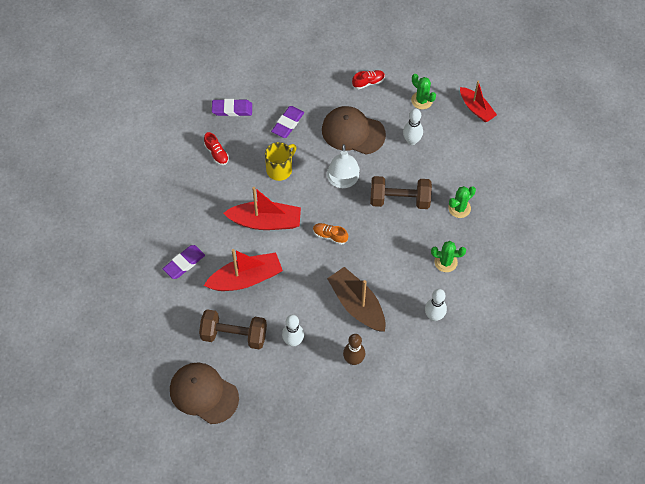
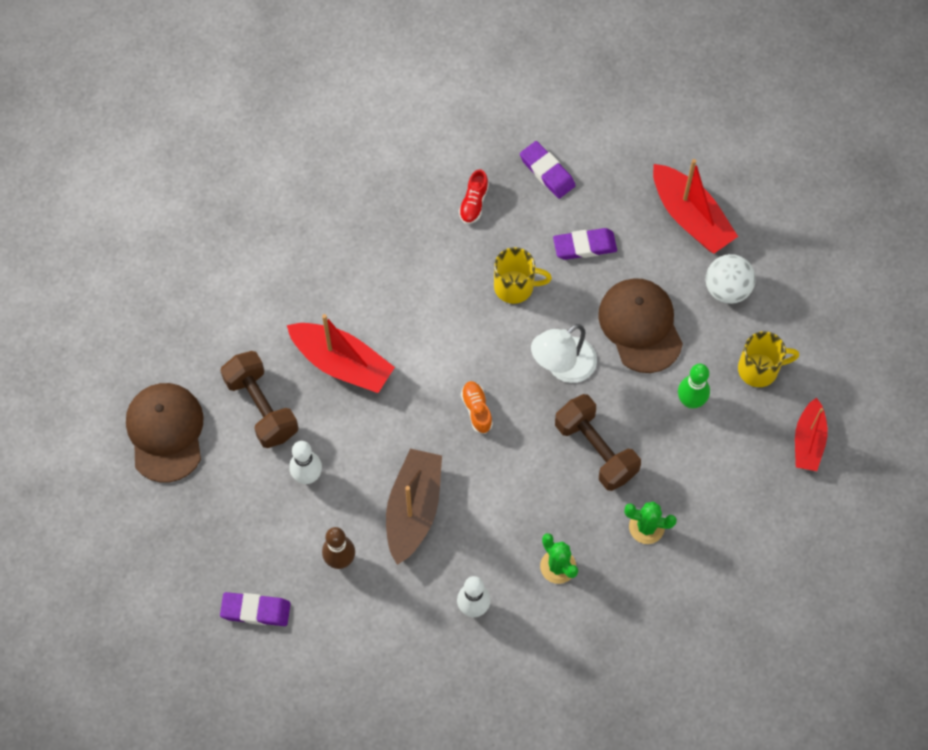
camera: 50 degrees right, 5 degrees up
(184, 263) = (304, 284): purple eraser -> purple eraser (255, 610)
(265, 222) = (432, 326): red boat -> red boat (690, 217)
(368, 82) = (727, 289): red shoe -> white ball
(411, 141) = (690, 401): white bowling pin -> green bowling pin
(421, 100) = (759, 369): green cactus -> yellow mug

